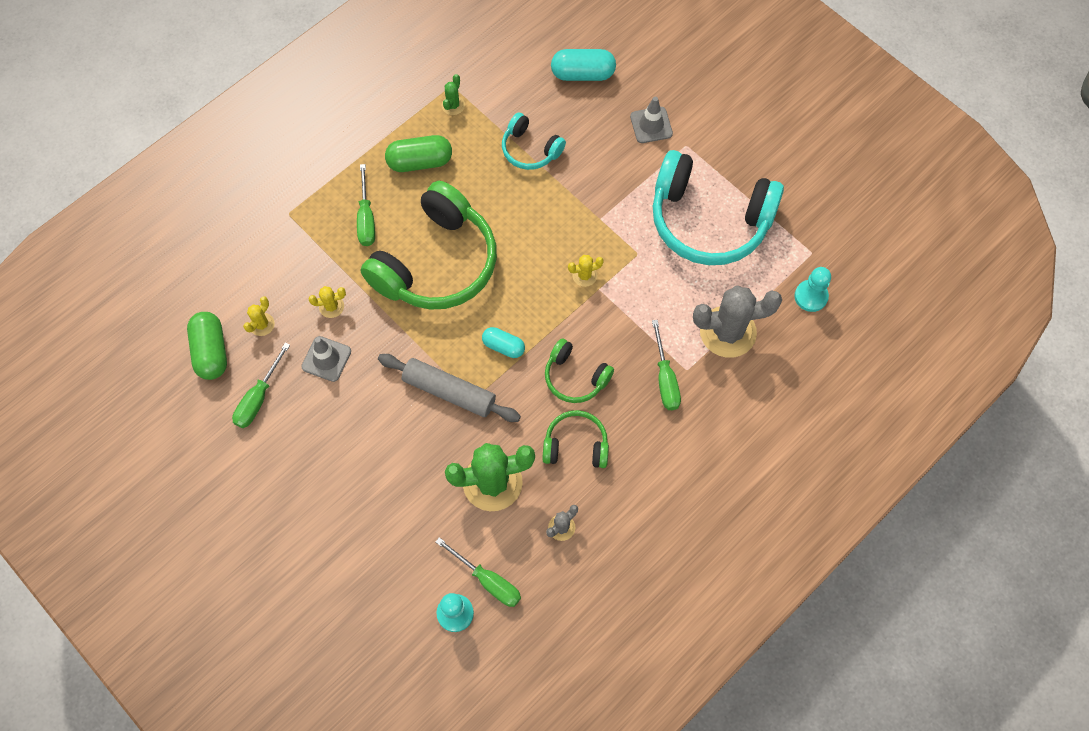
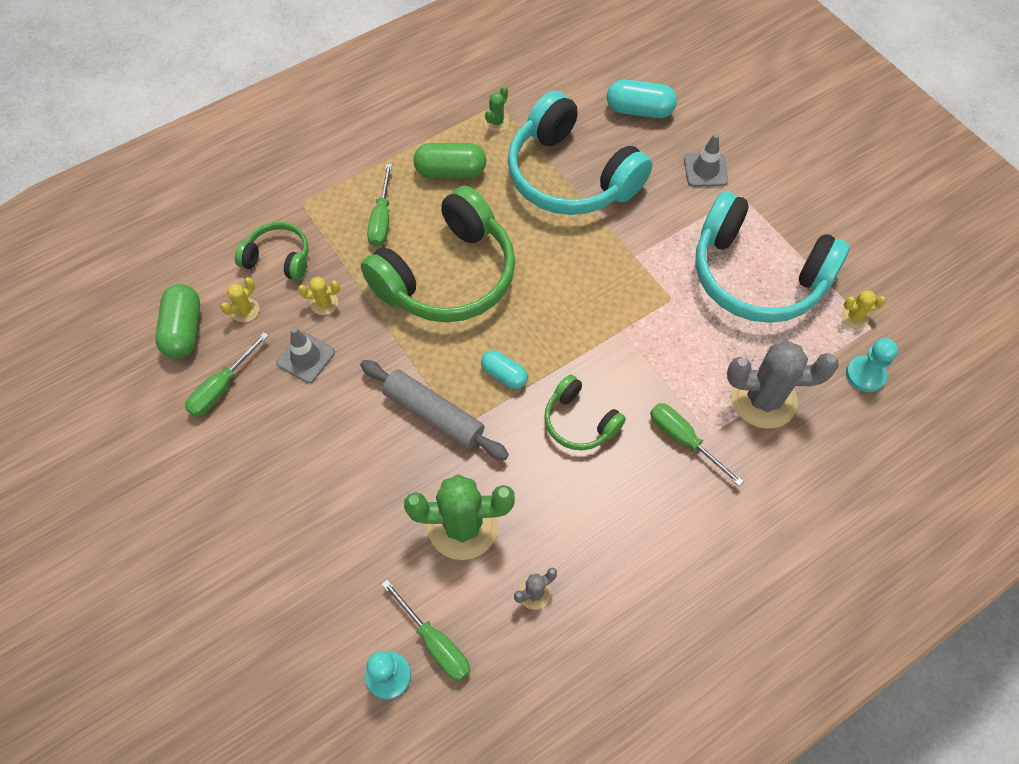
camera: 10 degrees right, 5 degrees down
(530, 149) = (570, 176): turquoise headphones -> turquoise headphones, size x2.03
(576, 445) = (567, 499): green headphones -> green headphones (278, 258)
(584, 275) = (608, 313): yellow cactus -> yellow cactus (854, 317)
(665, 378) = (683, 440): green screwdriver -> green screwdriver turned 135 degrees clockwise

